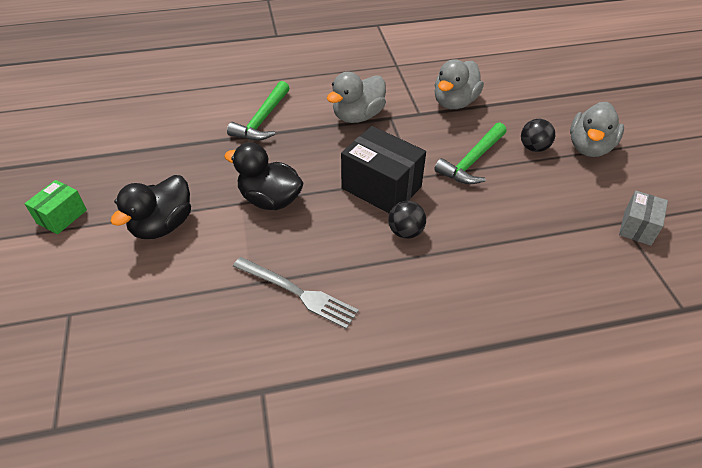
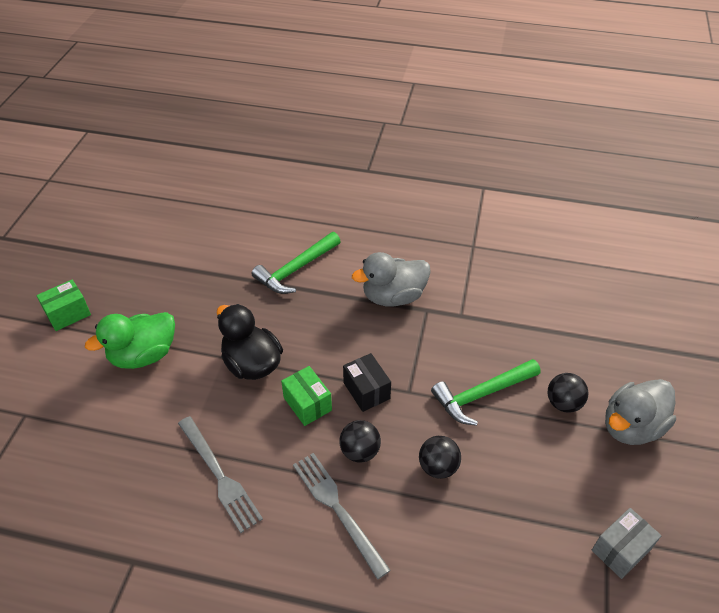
camera: 25 degrees right, 0 degrees up
(163, 225) = (143, 355): black duck -> green duck
(339, 213) = (307, 404): none -> green box
(381, 187) = (366, 390): black box -> black box, size x0.57
(416, 279) = (337, 509): none -> grey fork
(454, 102) = (508, 314): grey duck -> none
(473, 221) = (438, 467): none -> black ball

